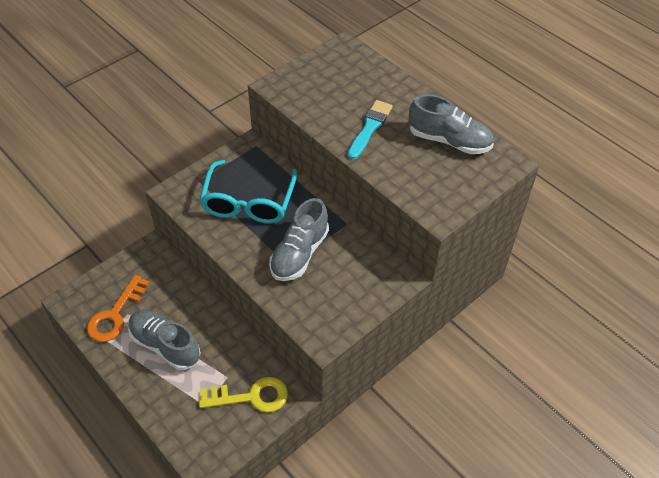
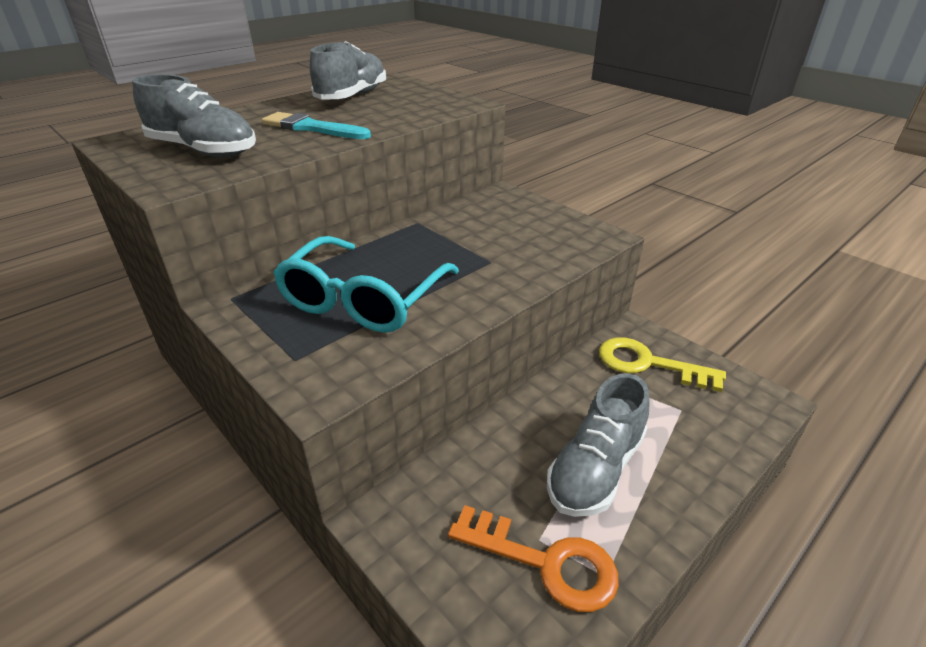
camera: 90 degrees left, 15 degrees down
(248, 202) = (363, 299): turquoise glasses -> turquoise glasses turned 105 degrees clockwise
(251, 396) = (648, 364): yellow key -> yellow key turned 60 degrees counterclockwise
(299, 253) = (470, 253): grey shoe -> grey shoe (203, 151)

